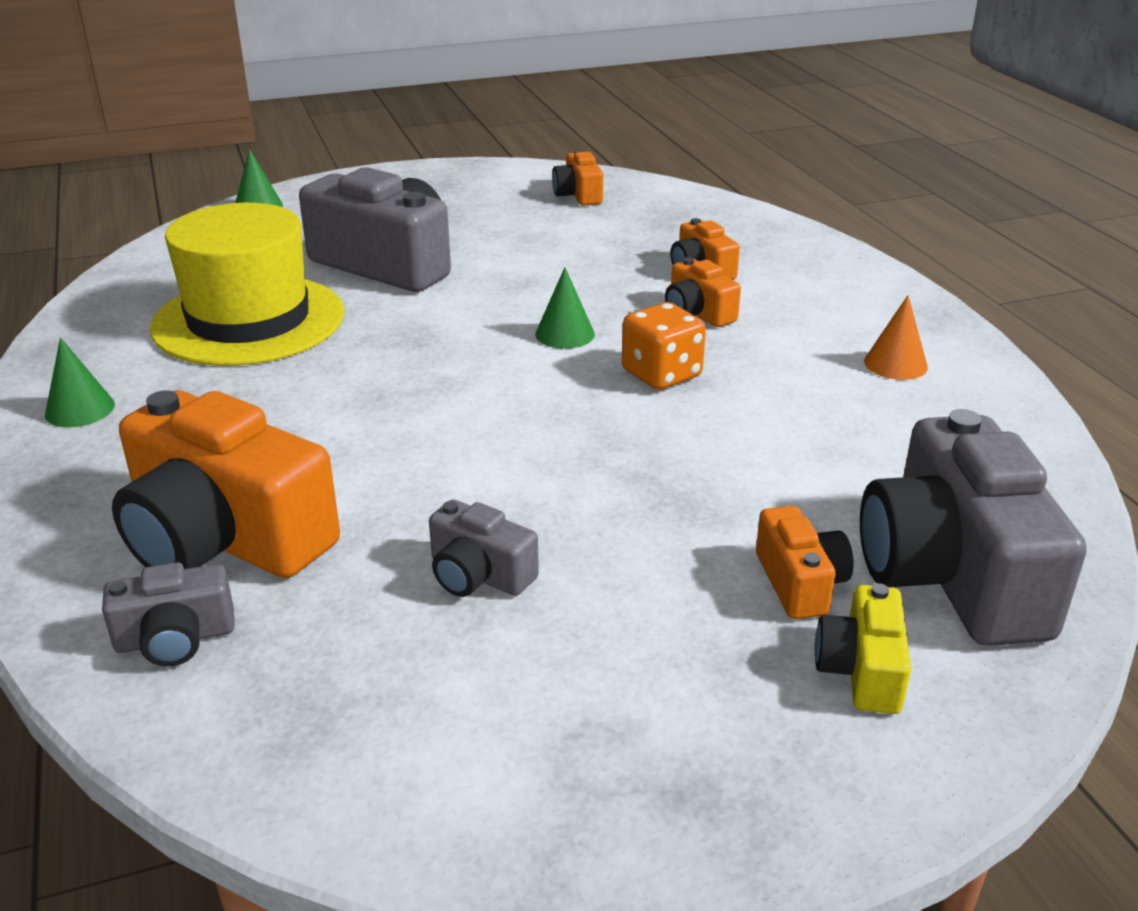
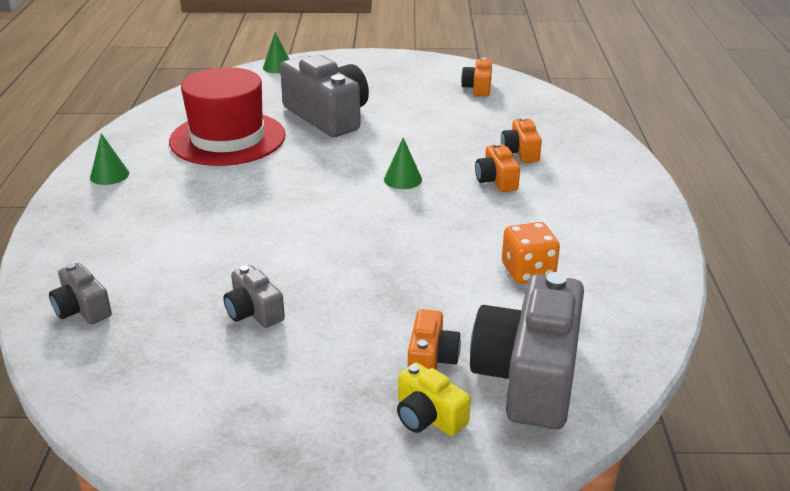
camera: 20 degrees right, 0 degrees up
(175, 638) = (82, 309): grey camera -> grey camera turned 45 degrees clockwise
(224, 538) = (137, 262): orange camera -> none
(249, 320) = (227, 138): yellow hat -> red hat
(661, 374) = (443, 216): orange dice -> orange dice (528, 271)
(861, 670) = (428, 416): yellow camera -> yellow camera turned 75 degrees counterclockwise
(895, 364) = (602, 238): orange cone -> none

